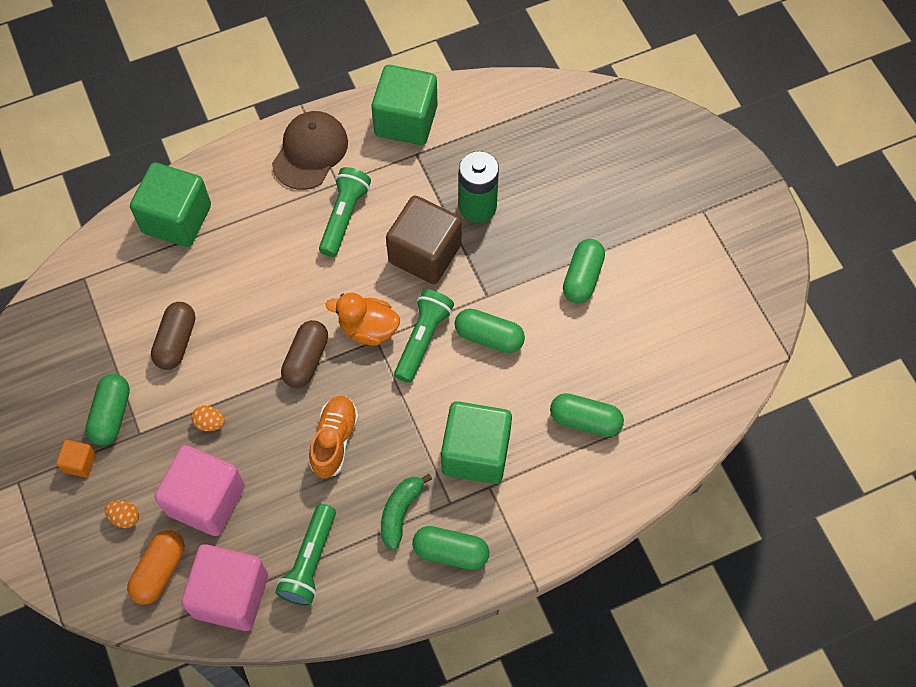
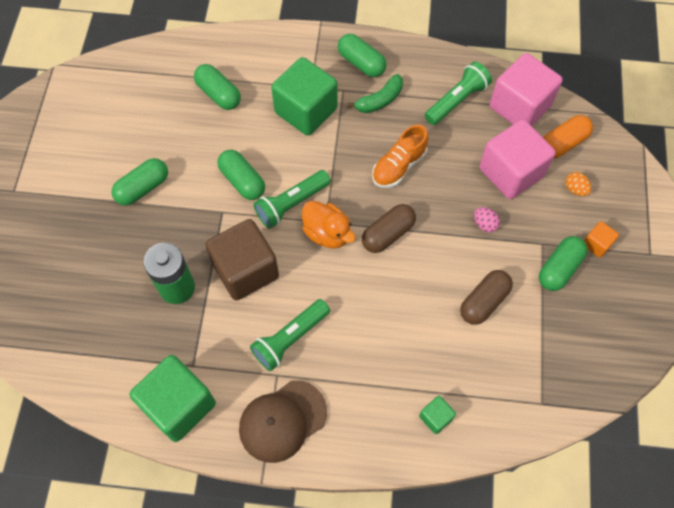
camera: 150 degrees left, 0 degrees up
(177, 219) = (435, 417): green cube -> green cube, size x0.45
(210, 423) = (484, 224): orange egg -> pink egg

